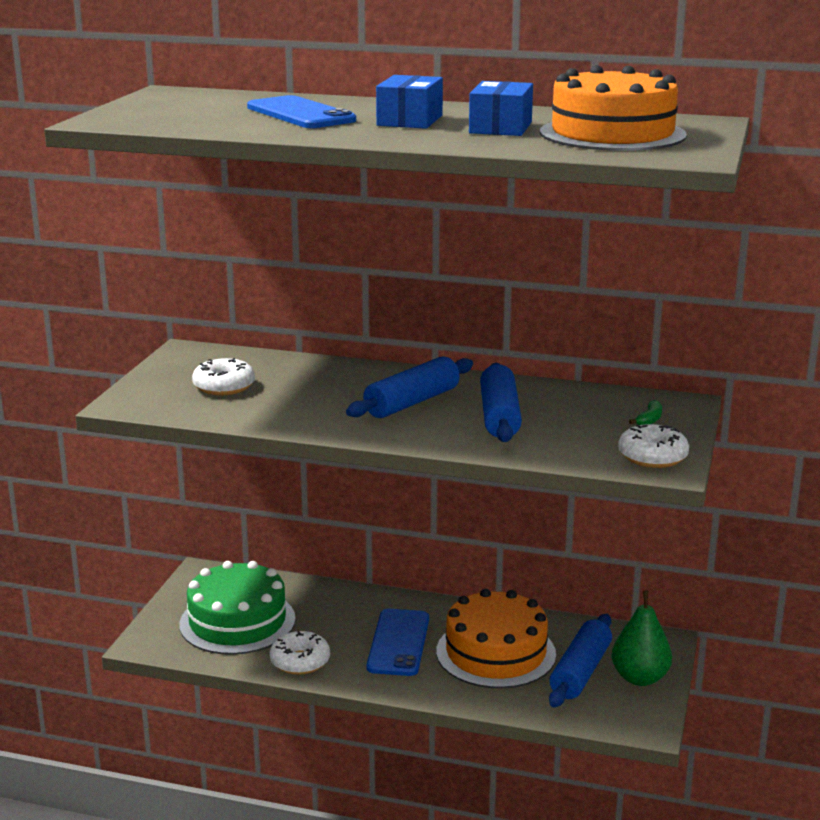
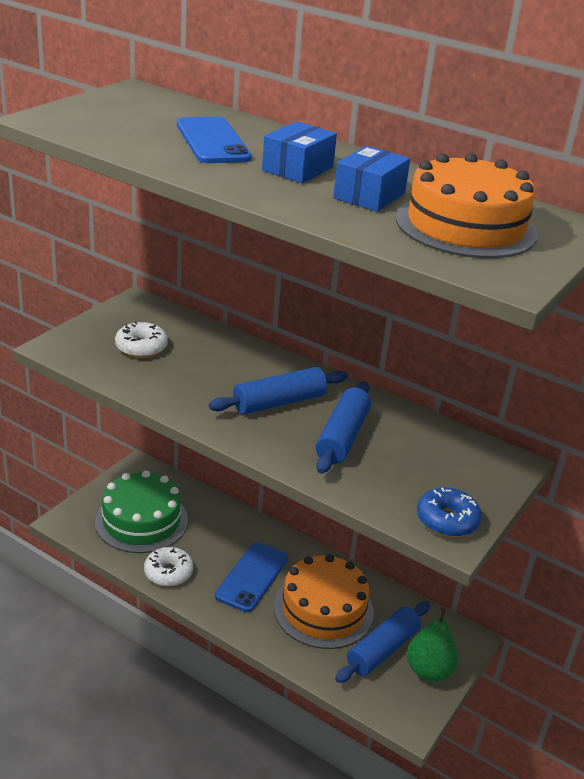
camera: 15 degrees right, 10 degrees up
(649, 420) = (470, 475): green banana -> none
(652, 457) = (447, 520): white donut -> blue donut

